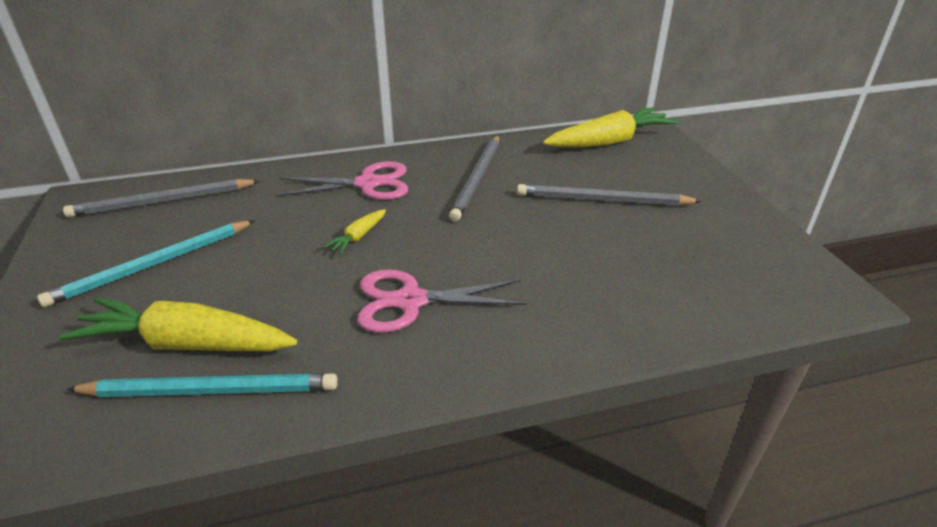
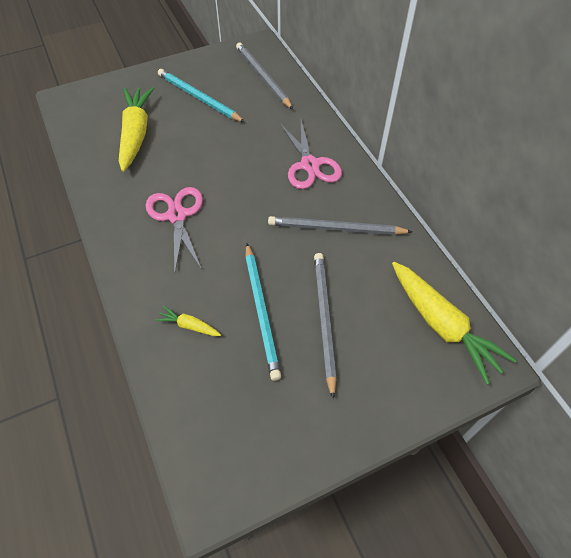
camera: 80 degrees right, 20 degrees up
(211, 390) = (104, 154): turquoise pencil -> turquoise pencil (261, 311)
(358, 237) = (241, 176): yellow carrot -> yellow carrot (189, 326)

